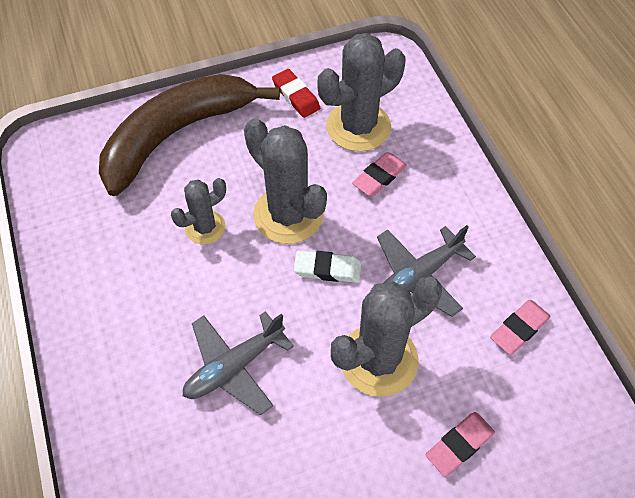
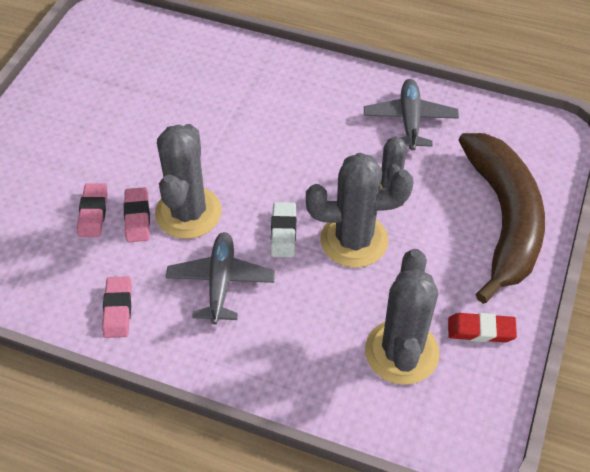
camera: 130 degrees right, 5 degrees down
(234, 366) = (264, 140): grey plane -> grey plane (410, 120)
(327, 269) = (283, 232): white eraser -> white eraser turned 45 degrees counterclockwise
(379, 177) = (333, 326): pink eraser -> pink eraser (137, 217)

